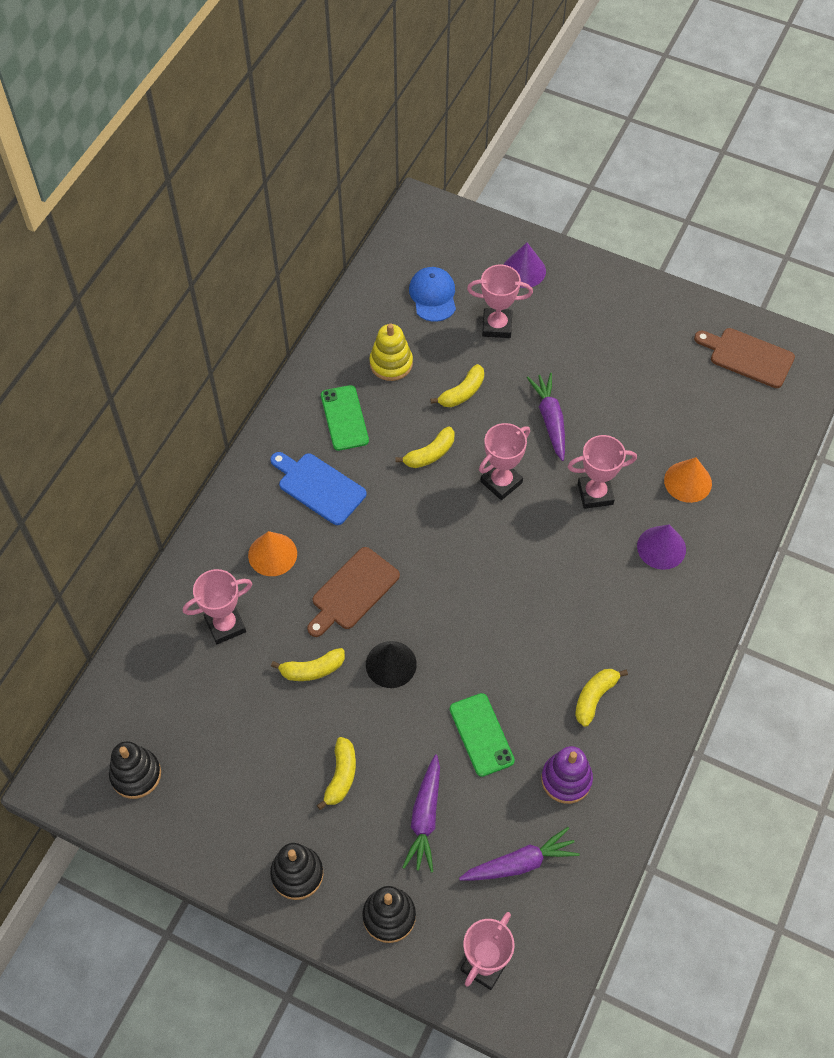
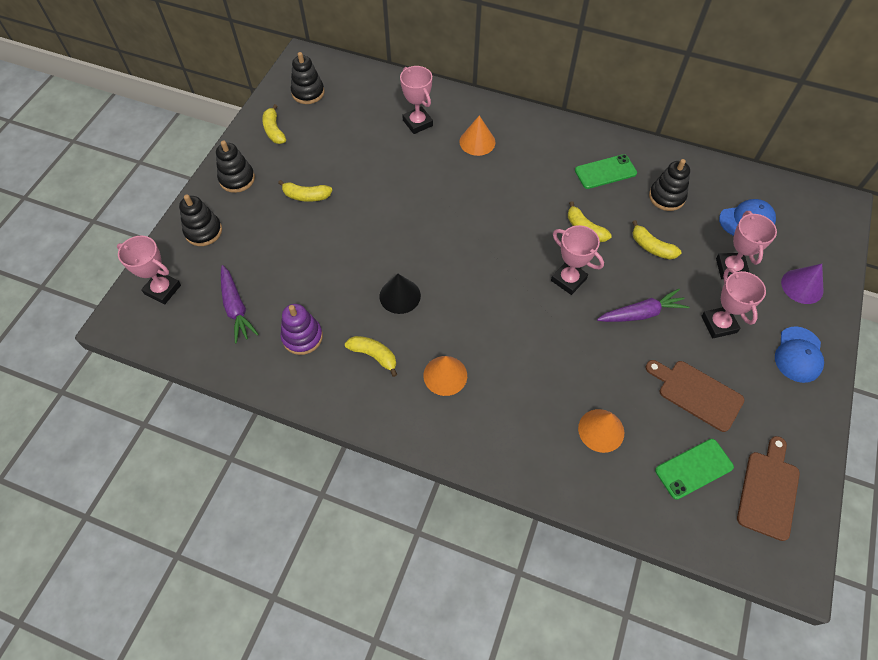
camera: 85 degrees right, 0 degrees up
(312, 669) = (387, 173): yellow banana -> yellow banana (274, 130)
(318, 487) = (539, 162): blue cutting board -> none
(353, 591) = (452, 190): brown cutting board -> brown cutting board (696, 393)
(391, 363) = (666, 197): yellow stacking toy -> black stacking toy
(391, 664) = (394, 217): black cone -> black cone (400, 296)
(425, 818) = (273, 247): purple carrot -> none
(481, 734) = (339, 278): green phone -> green phone (694, 469)
(595, 494) = (571, 351): pink trophy -> pink trophy (718, 324)
(605, 295) = (798, 355): none -> blue cap
(622, 623) = (445, 375): none -> orange cone
(661, 547) = (525, 407): purple cone -> none

